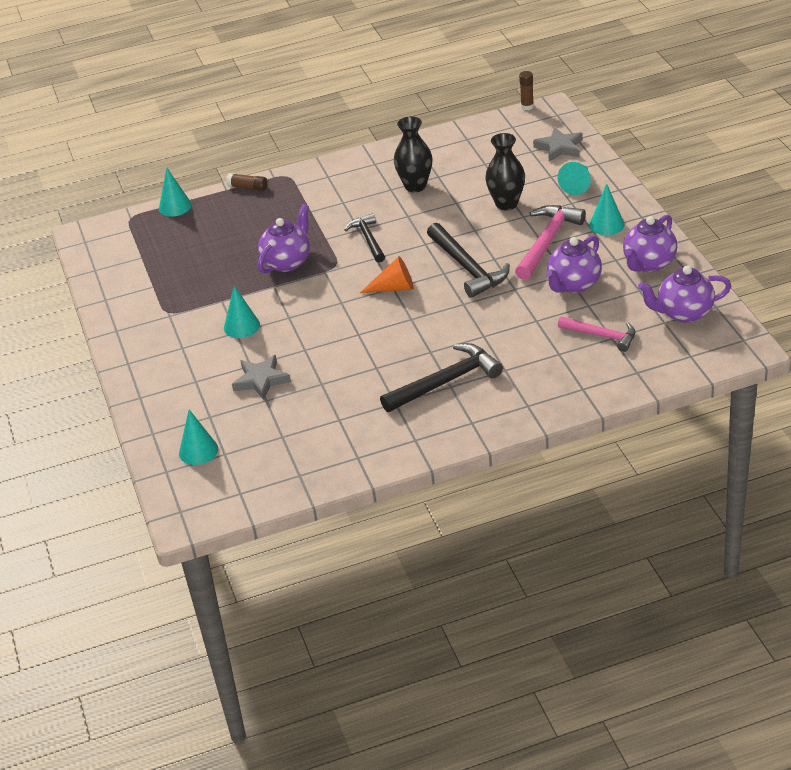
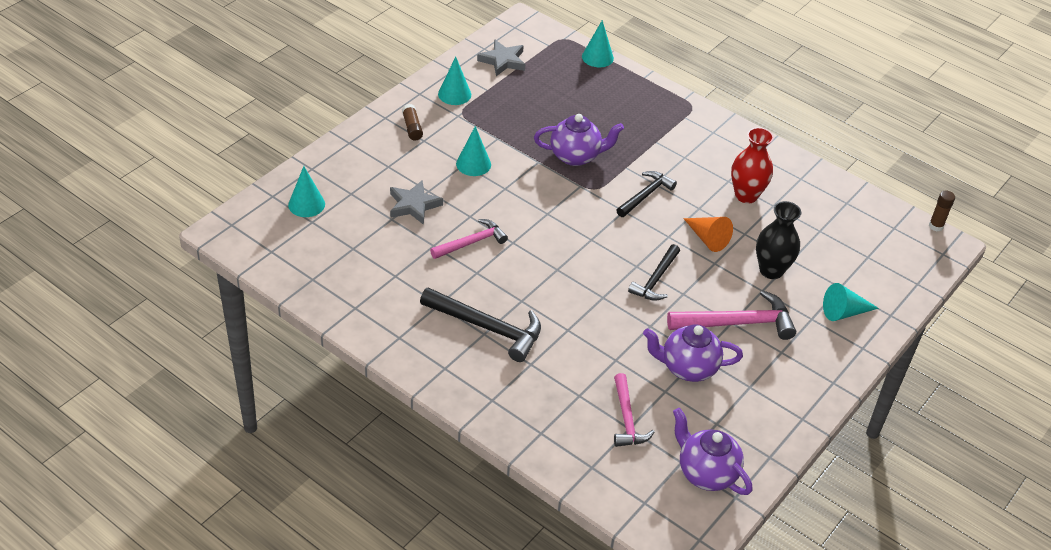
camera: 50 degrees right, 5 degrees up
(248, 187) = (657, 89): brown glue stick -> brown glue stick (412, 127)
(338, 359) = (471, 242): none -> pink hammer
(394, 288) = (591, 240): orange cone -> orange cone (707, 238)
(415, 186) = (746, 195): black vase -> red vase
(467, 267) = (656, 279): black hammer -> black hammer, size x0.65
(559, 148) = (891, 276): grey star -> grey star (503, 61)
(606, 224) = (799, 359): turquoise cone -> turquoise cone (454, 94)
(649, 264) = (762, 416): purple teapot -> none

